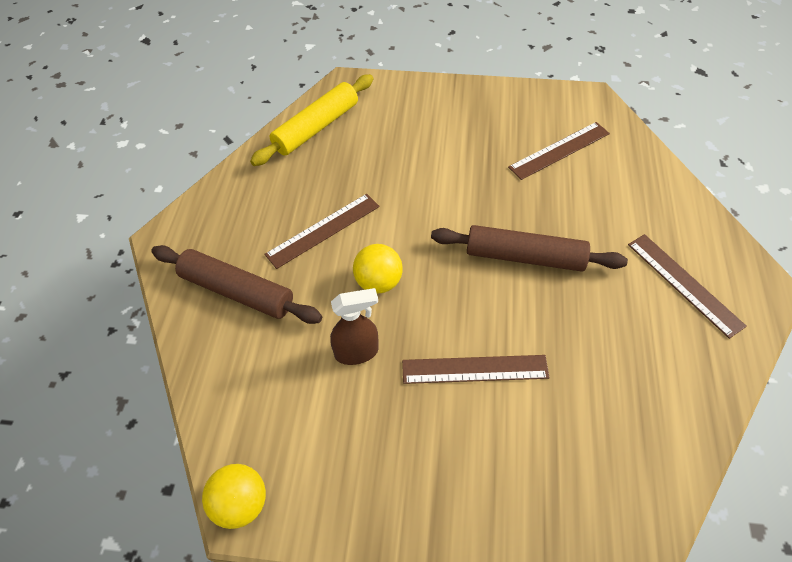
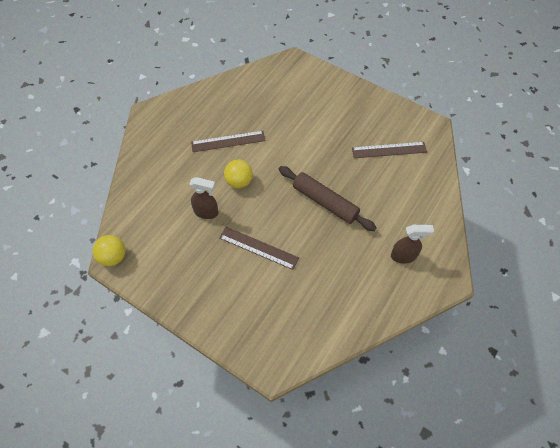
camera: 25 degrees right, 5 degrees up
(237, 291) = (167, 155): brown rolling pin -> none
(316, 127) = (260, 80): yellow rolling pin -> none
(684, 284) = (403, 256): brown ruler -> brown spray bottle

